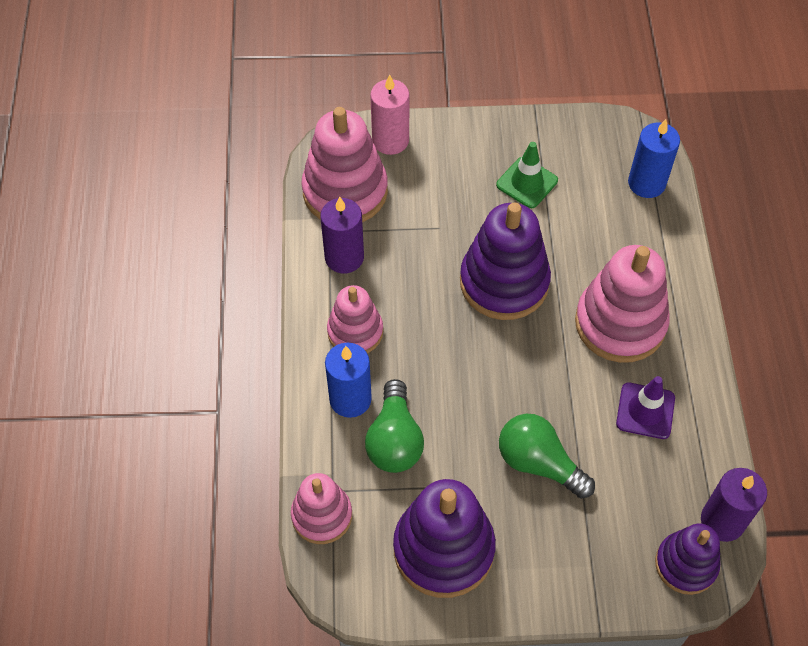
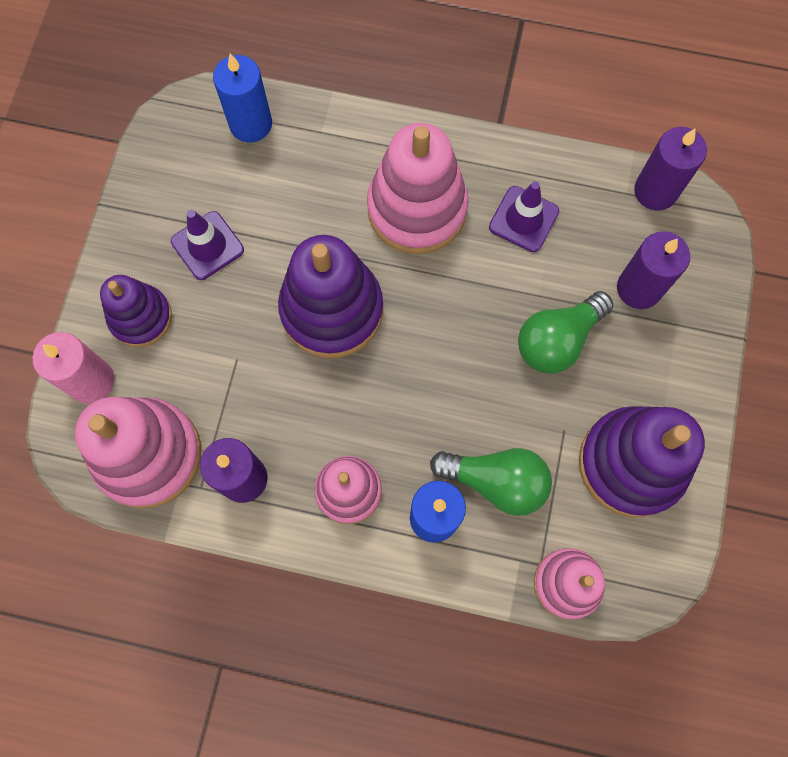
camera: 75 degrees left, 15 degrees up
(527, 183) = (207, 246): green traffic cone -> purple traffic cone
(615, 524) = (639, 288): none -> purple candle
(686, 564) = (692, 239): purple stacking toy -> purple stacking toy (141, 317)

